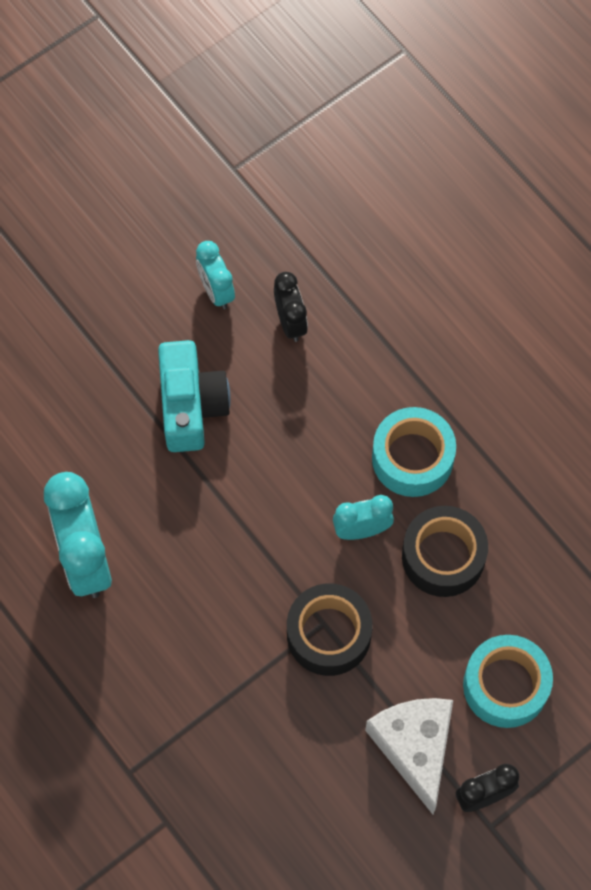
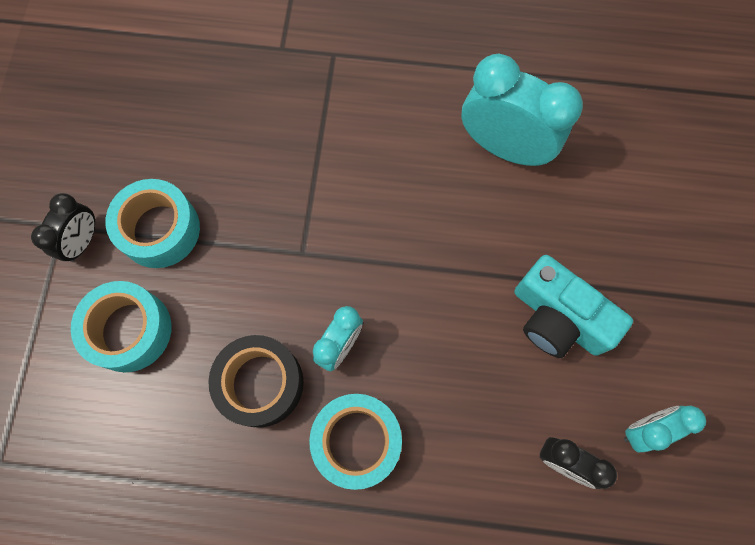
camera: 135 degrees right, 5 degrees up
(216, 291) = (645, 429): turquoise clock -> turquoise clock turned 45 degrees counterclockwise
(329, 634) = (291, 249): black tape -> none
(415, 747) = (160, 230): white cheese -> turquoise tape

